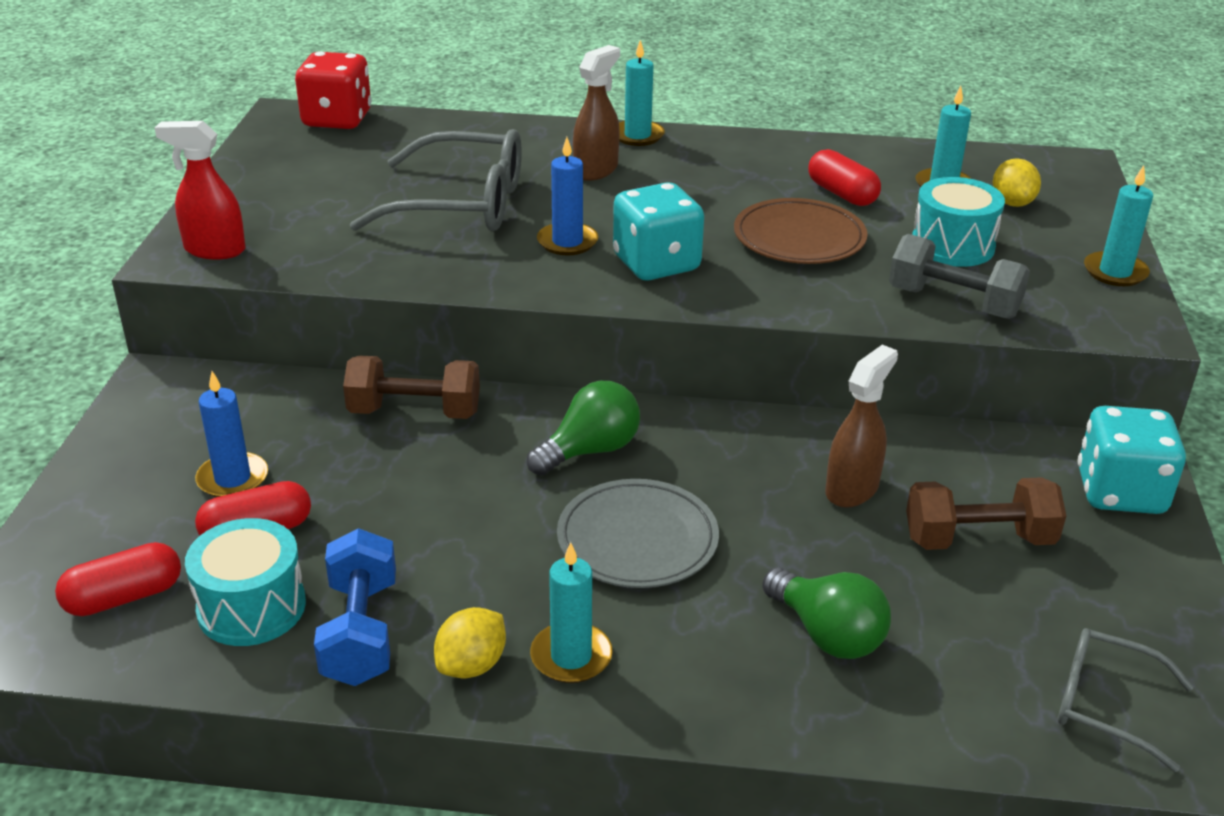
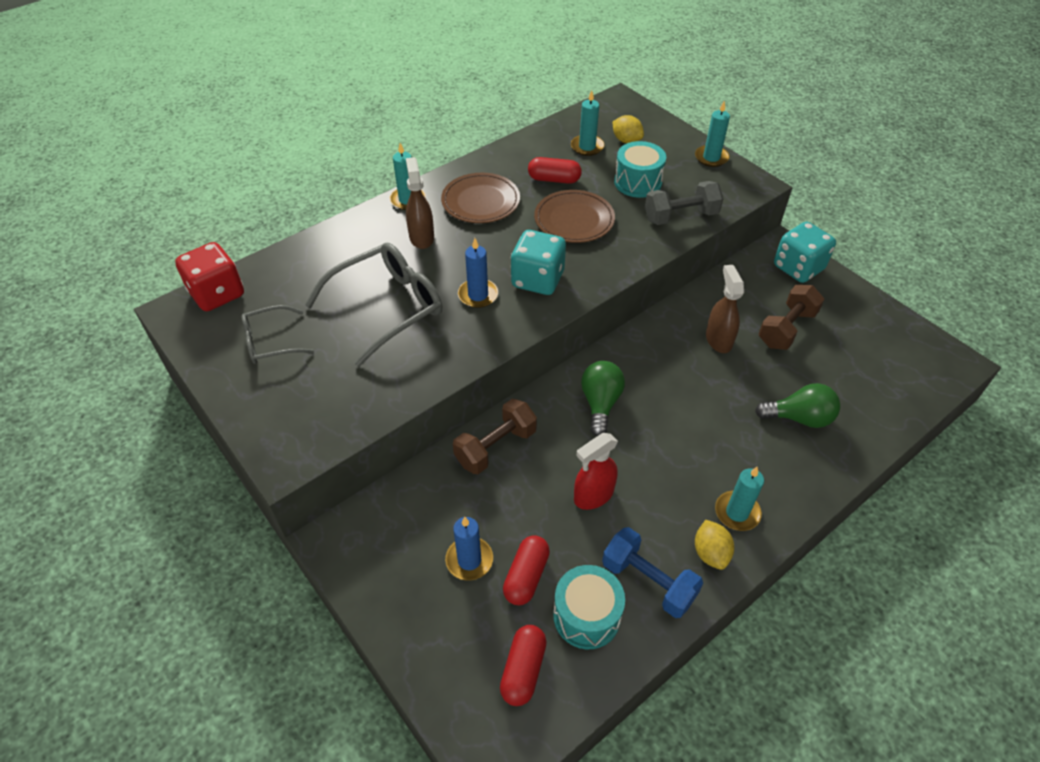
camera: 45 degrees left, 15 degrees up
(214, 250) = (299, 438): red spray bottle -> red spray bottle (593, 495)
(637, 539) = (681, 433): grey plate -> none
(715, 172) = (480, 201): none -> brown plate
(1106, 704) = (905, 370): grey glasses -> grey glasses (271, 342)

